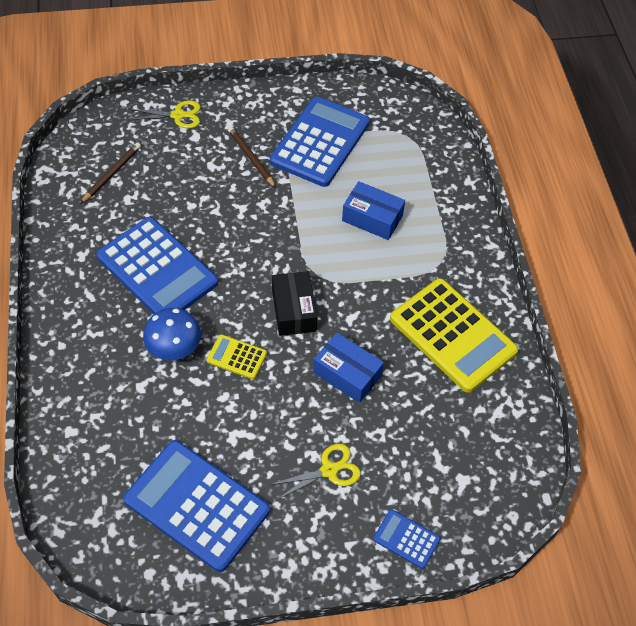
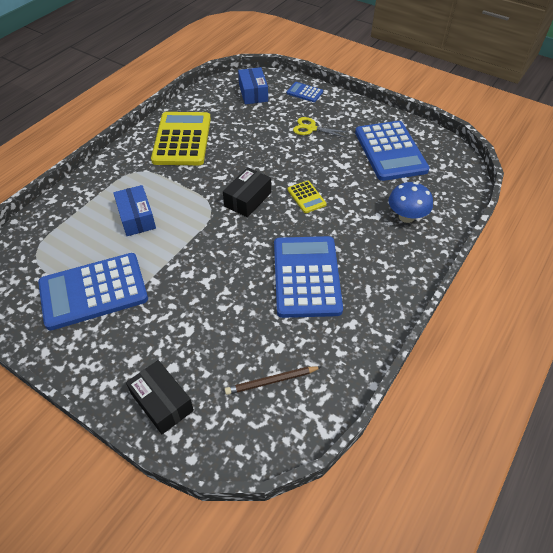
camera: 135 degrees left, 5 degrees down
(174, 349) = (339, 223): blue mushroom -> blue mushroom (406, 216)
(178, 115) = (162, 402): yellow scissors -> black box
(251, 158) = (154, 315): brown pencil -> none
(347, 374) = (256, 155): blue box -> blue box (253, 93)
(406, 539) = (304, 92): blue calculator -> blue calculator turned 135 degrees clockwise

